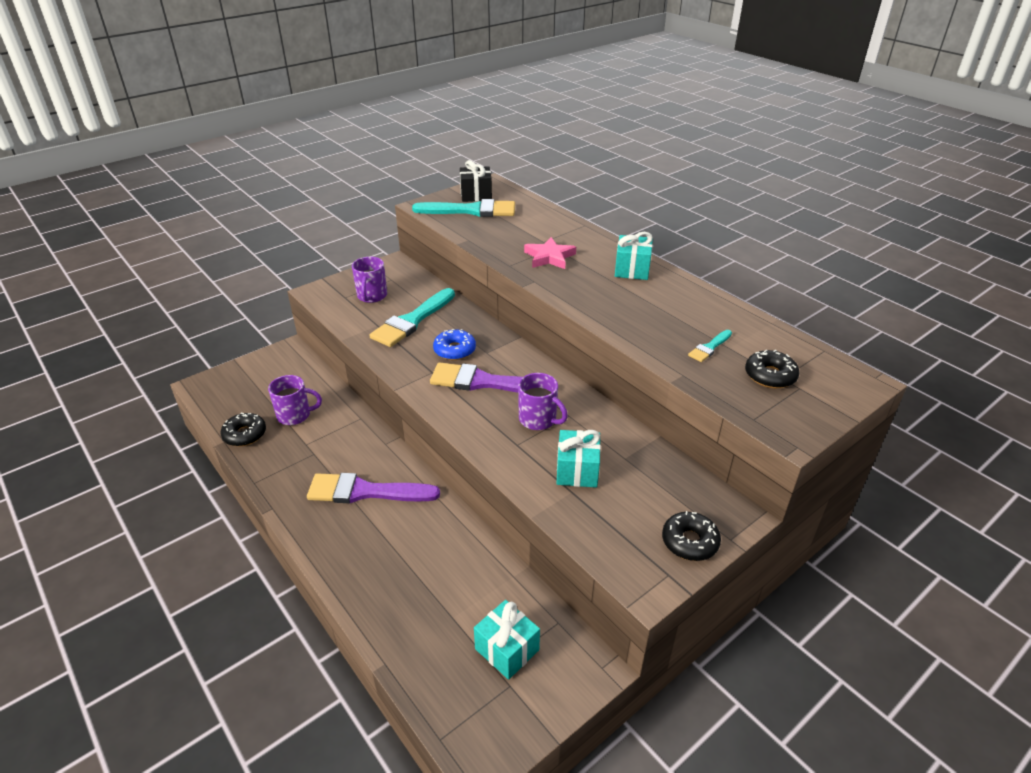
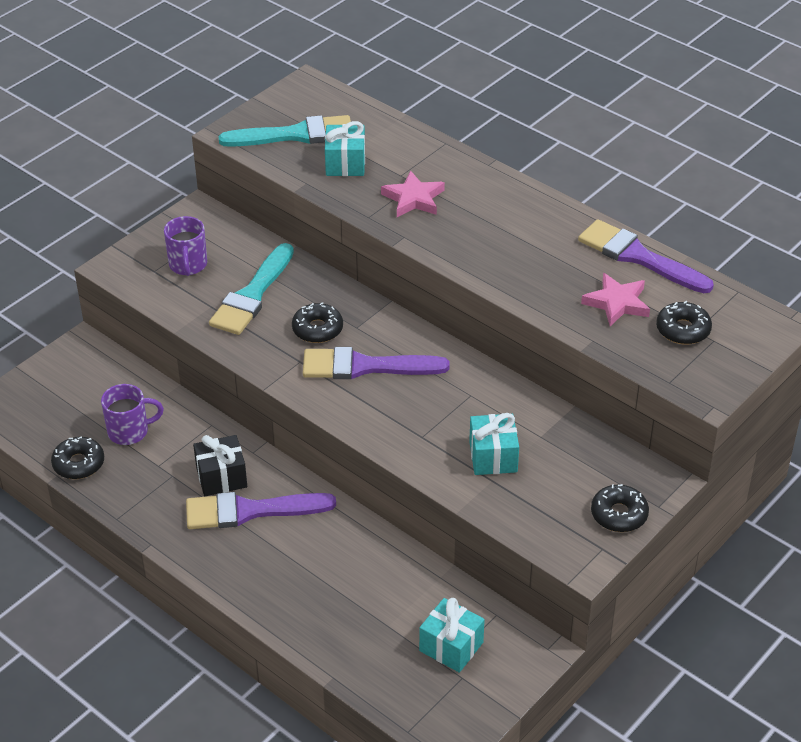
camera: 10 degrees left, 5 degrees up
(454, 350) = (317, 329): blue donut -> black donut
(476, 195) = (293, 107): black gift -> black gift (221, 477)
(539, 419) = (438, 404): purple mug -> none
(632, 269) = (515, 206): turquoise gift -> turquoise gift (345, 163)
(709, 347) = (617, 303): turquoise brush -> pink star
(733, 315) = (638, 257): none -> purple brush

